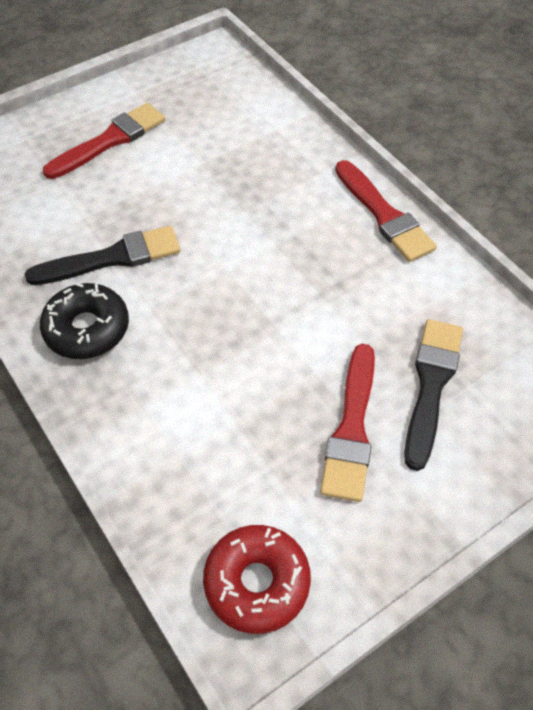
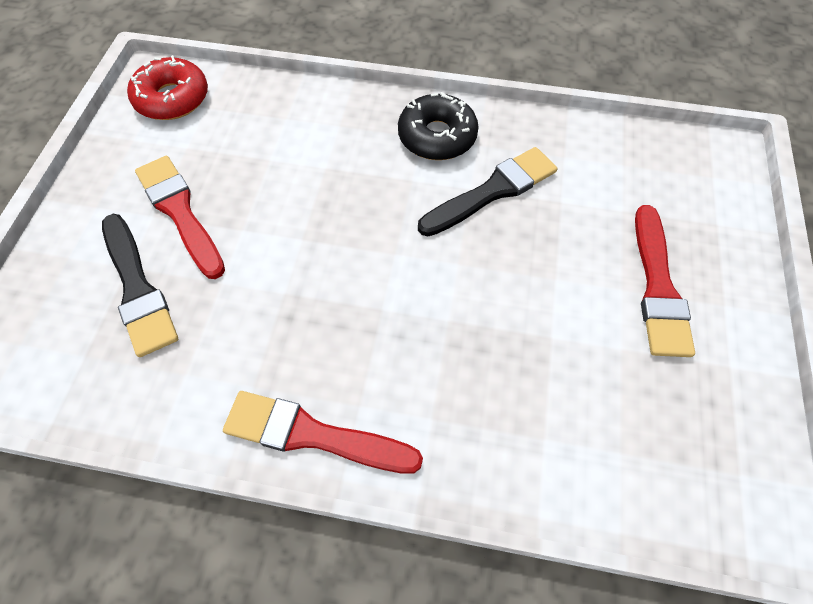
camera: 135 degrees right, 5 degrees up
(112, 258) = (492, 191): black brush -> black brush turned 150 degrees counterclockwise

